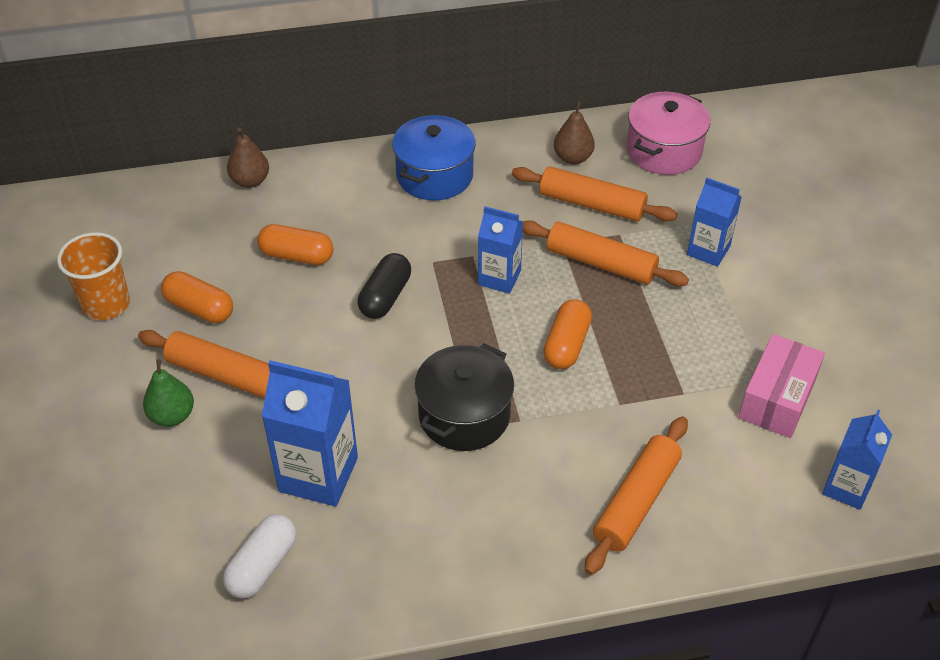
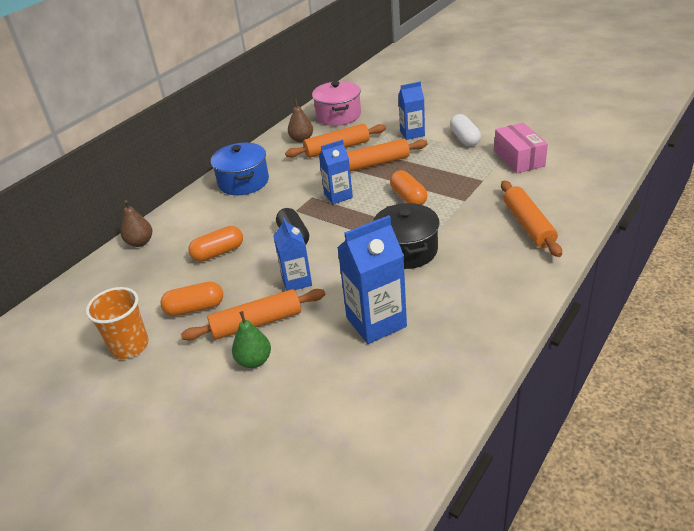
camera: 40 degrees left, 10 degrees down
(263, 566) = (411, 378): white capsule -> white capsule (464, 138)
(846, 487) = (589, 166): blue carton -> blue carton (296, 281)

